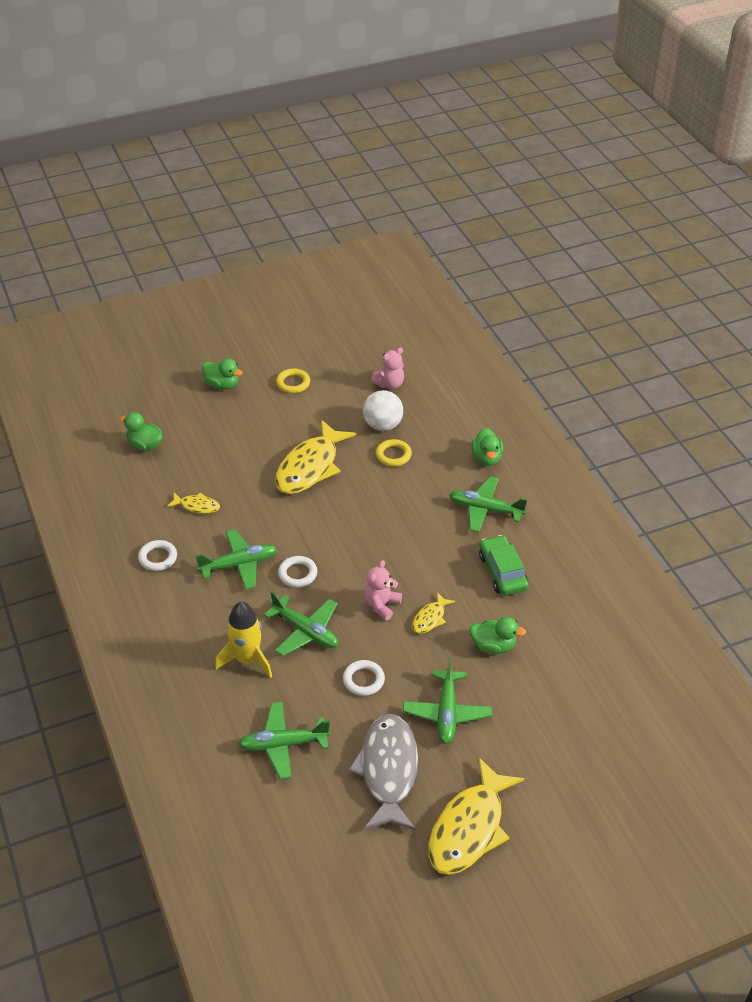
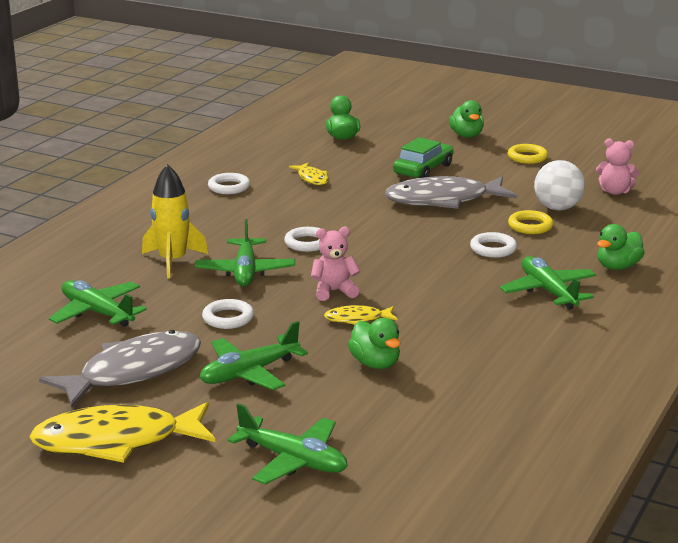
camera: 50 degrees right, 20 degrees down
(239, 565) = (275, 217): green plane -> green plane (293, 460)
(310, 467) = (443, 200): yellow fish -> grey fish
(405, 493) = (493, 249): none -> white ring
(502, 572) = (482, 331): green car -> green car (423, 169)

